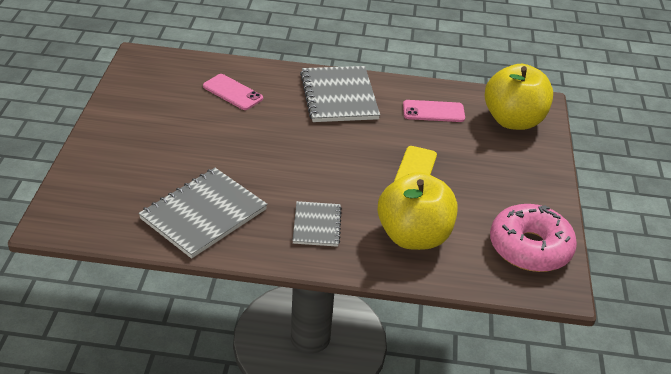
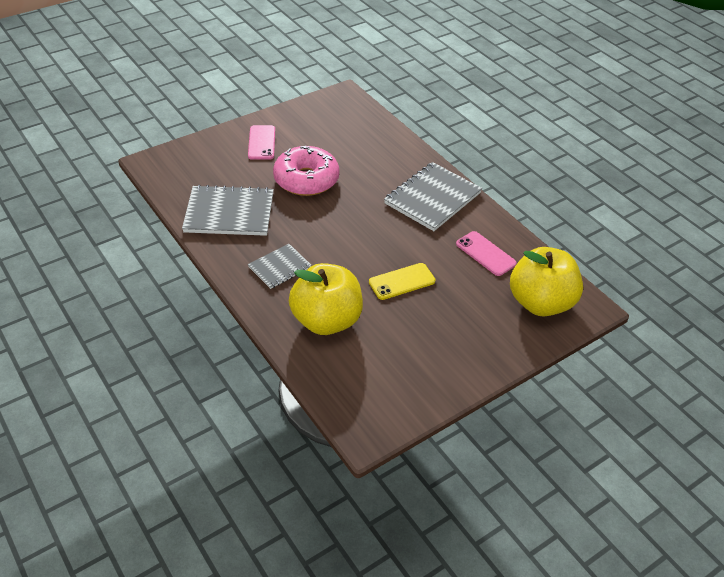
camera: 50 degrees right, 5 degrees up
(232, 92) = (365, 151): pink phone -> pink phone (262, 143)
(530, 248) = (392, 391): pink donut -> pink donut (306, 180)

